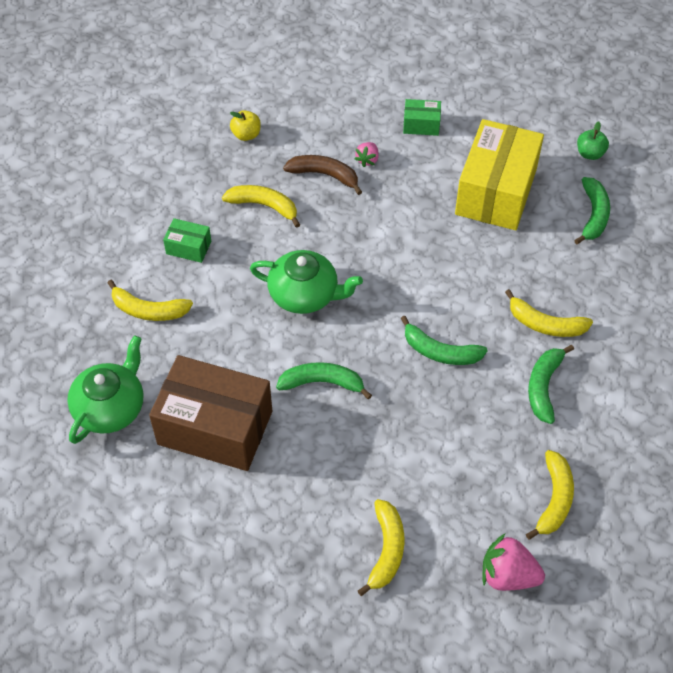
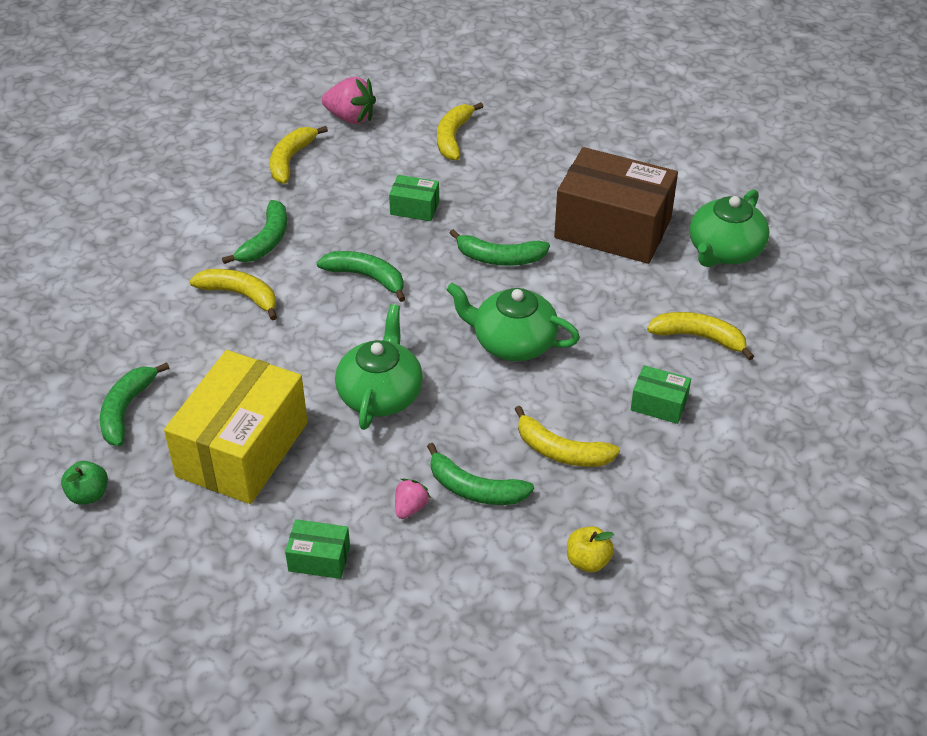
camera: 175 degrees left, 10 degrees down
(324, 175) = (475, 489): brown banana -> green banana
(405, 241) = (380, 394): none -> green teapot
(411, 440) = (414, 208): none -> green box

